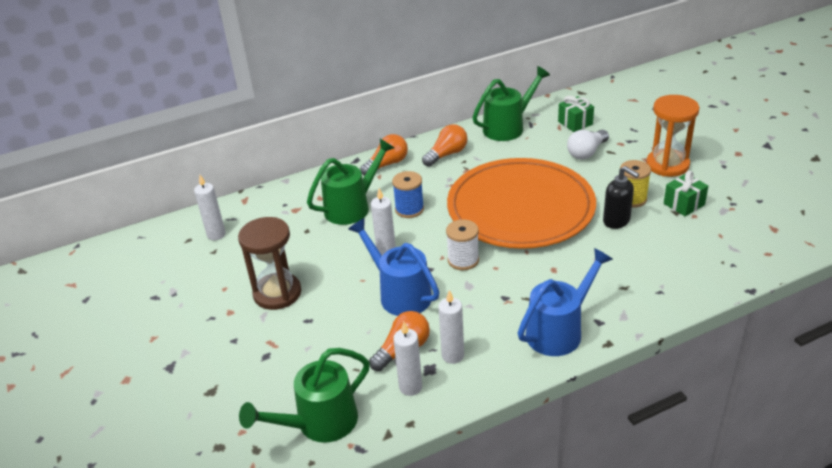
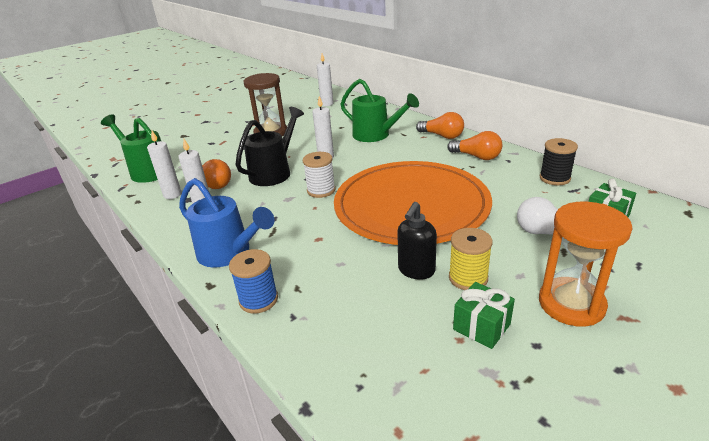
camera: 75 degrees right, 5 degrees down
(399, 293) = (274, 172): blue watering can -> black watering can
(409, 209) = (383, 156): blue spool -> blue spool (258, 300)
(508, 127) = (554, 178): green watering can -> black spool

